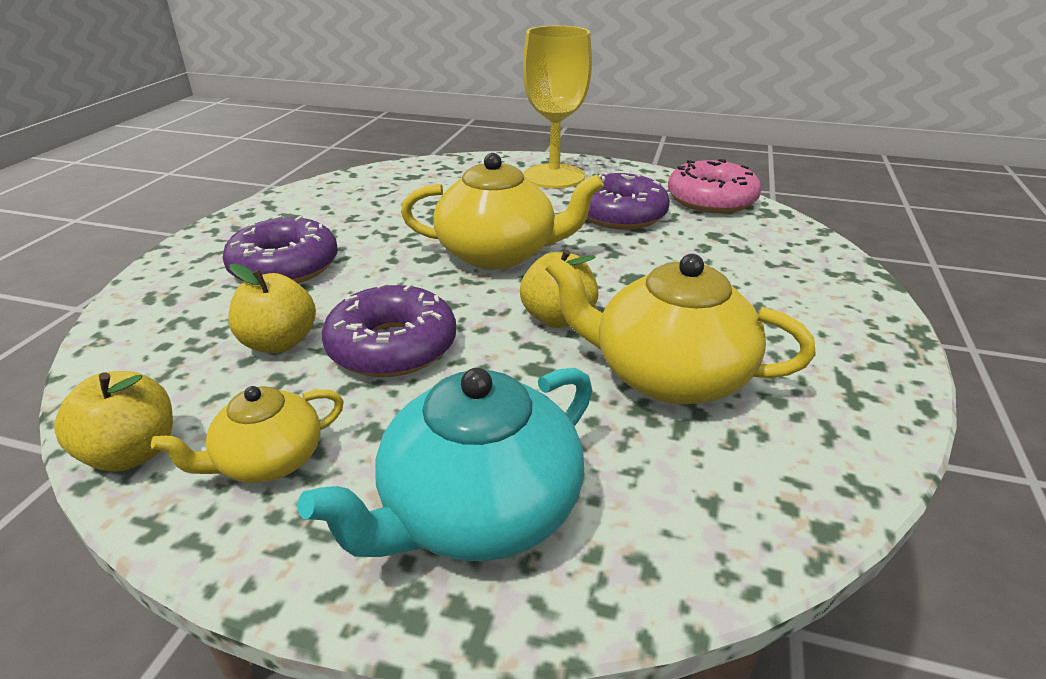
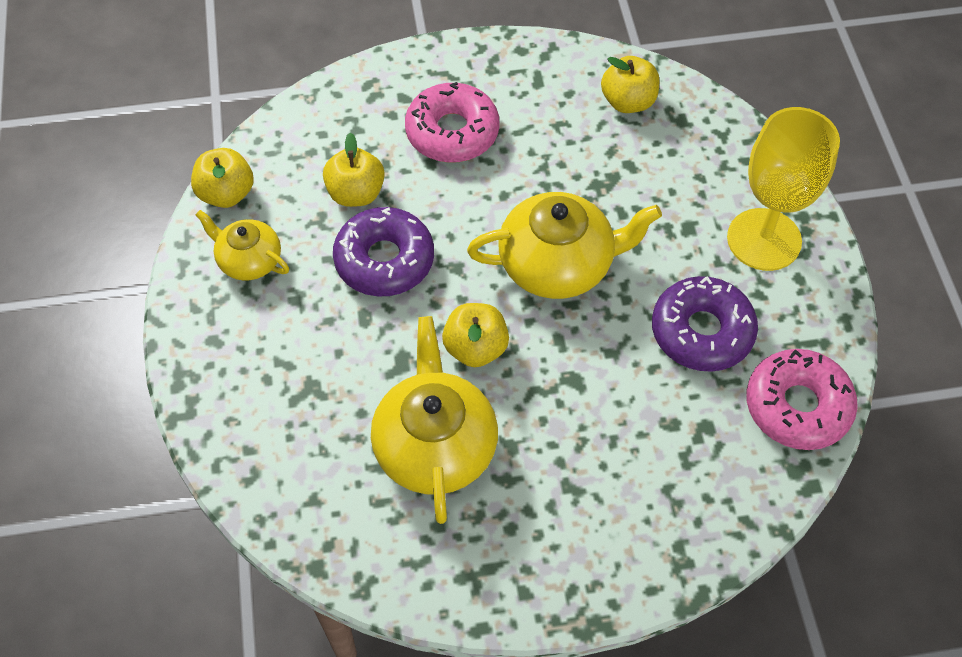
camera: 65 degrees right, 25 degrees up
(284, 266) = (452, 132): purple donut -> pink donut
(368, 188) = (628, 102): none -> yellow apple
(478, 510) = (256, 382): turquoise teapot -> none
(498, 254) = (558, 264): yellow teapot -> yellow teapot turned 75 degrees counterclockwise

